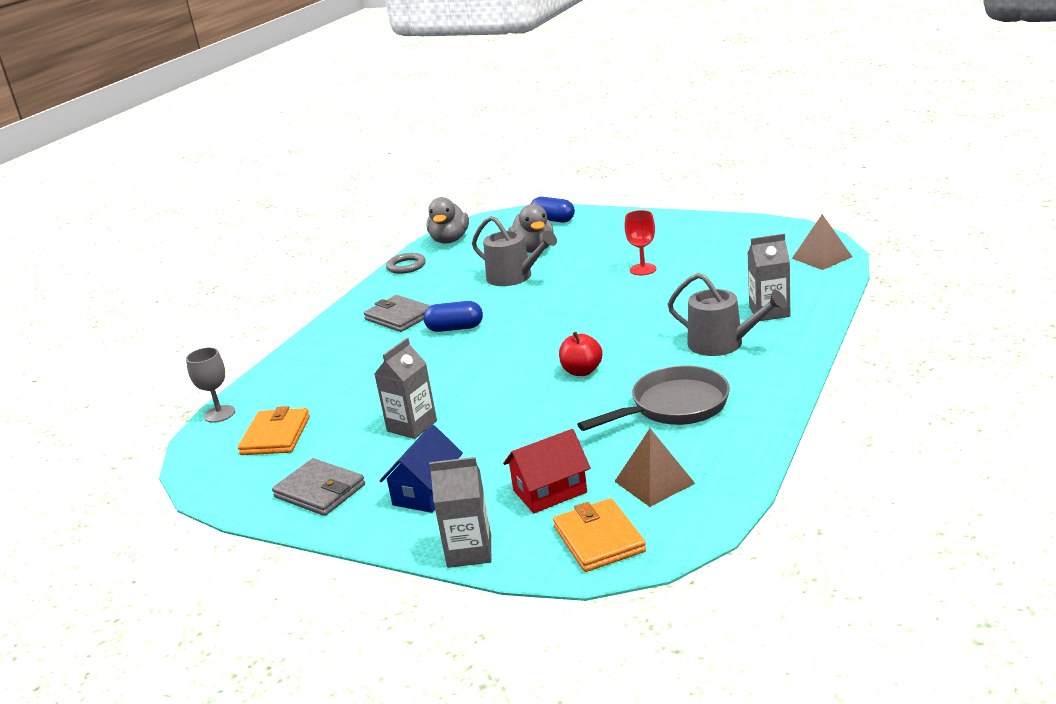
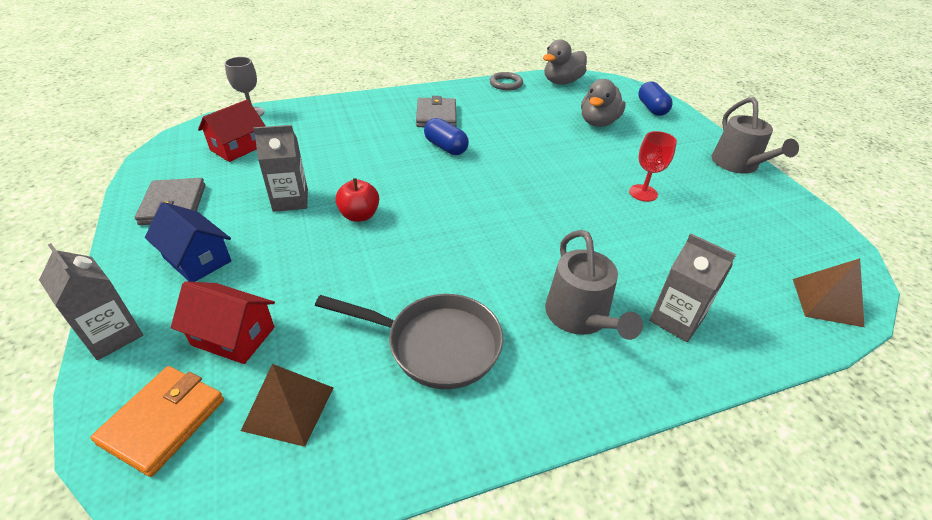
camera: 40 degrees right, 15 degrees up
(276, 436) = (238, 147): orange wallet -> red house
(426, 492) = (197, 259): blue house -> blue house turned 60 degrees clockwise
(514, 277) = (548, 135): grey watering can -> grey watering can (738, 164)
(582, 371) = (445, 247): red apple -> red apple (359, 215)

